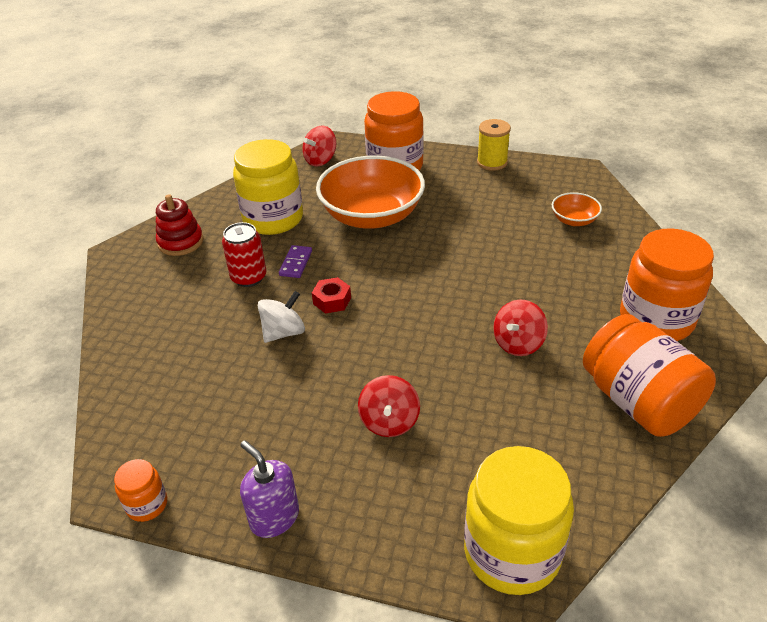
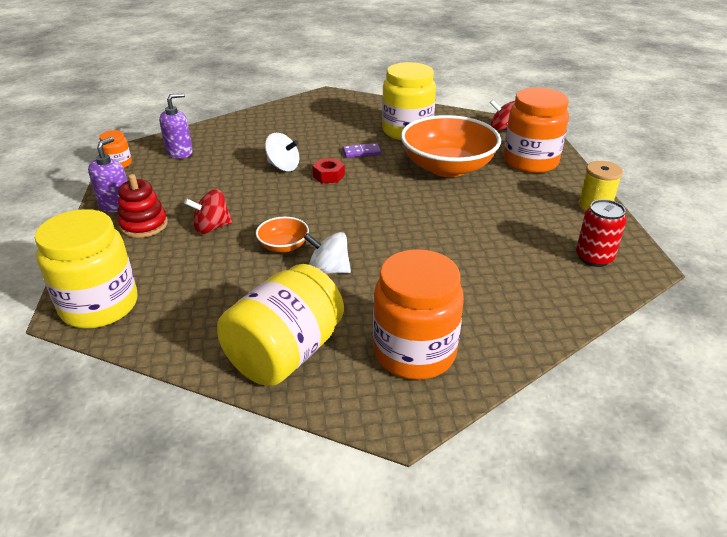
camera: 65 degrees right, 5 degrees down
(166, 427) = (179, 152): none -> purple soap dispenser
(180, 242) = (353, 109): red stacking toy -> red stacking toy (144, 225)
(249, 277) = (333, 140): red can -> red can (594, 258)
(518, 343) = (328, 270): red spinning top -> white spinning top
(574, 220) = (543, 274): orange bowl -> orange bowl (283, 246)
(638, 401) = (285, 353): orange jar -> yellow jar

